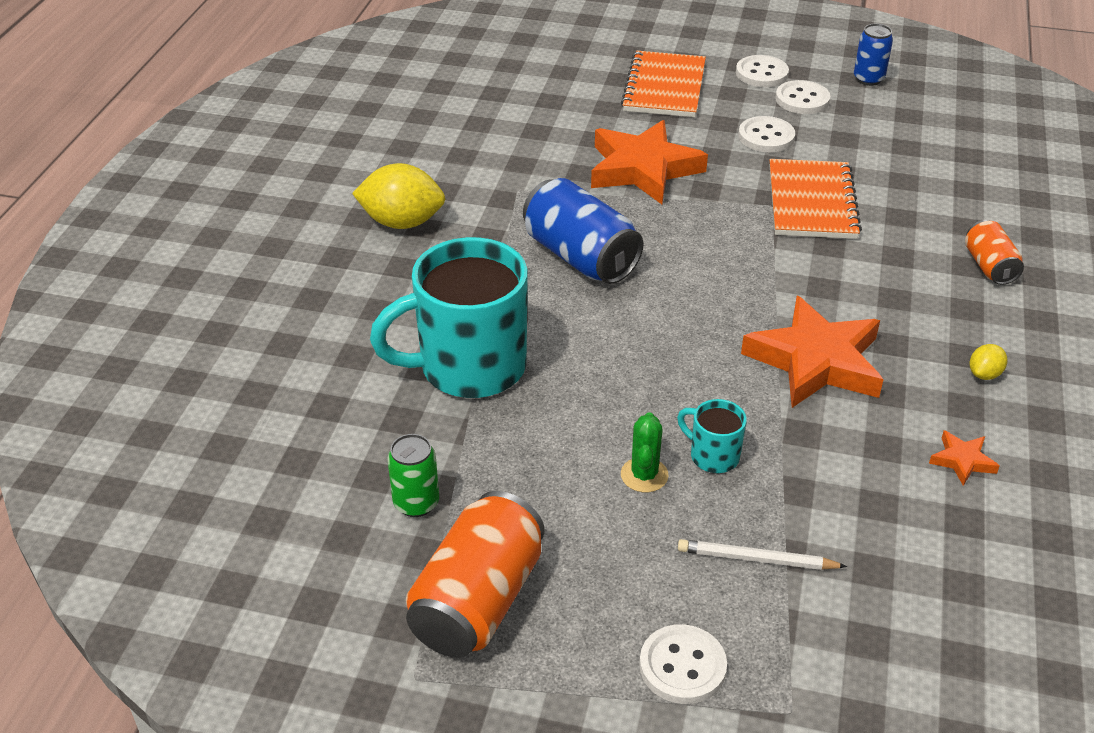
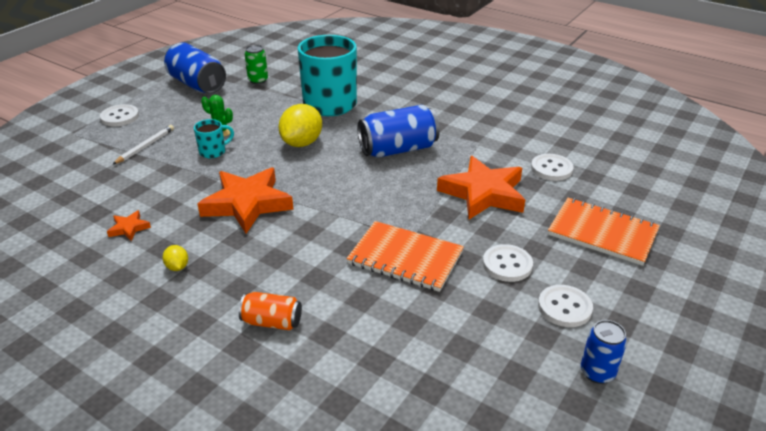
camera: 110 degrees right, 5 degrees down
(402, 222) = (462, 103): yellow lemon -> yellow lemon (302, 143)
(478, 601) = (197, 84): orange can -> blue can
(761, 73) = (619, 297): white button -> white button (551, 169)

